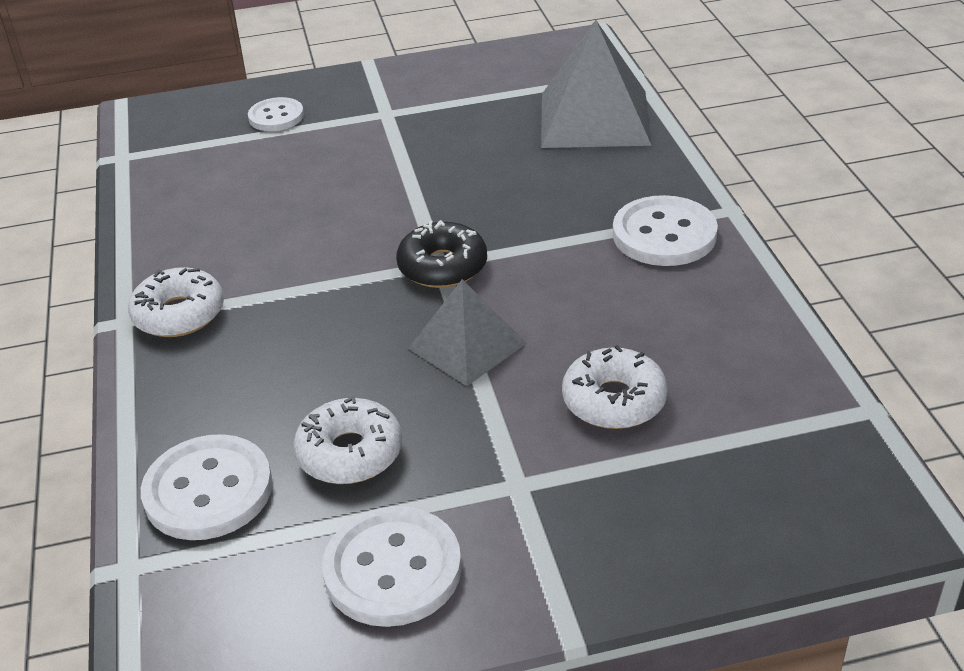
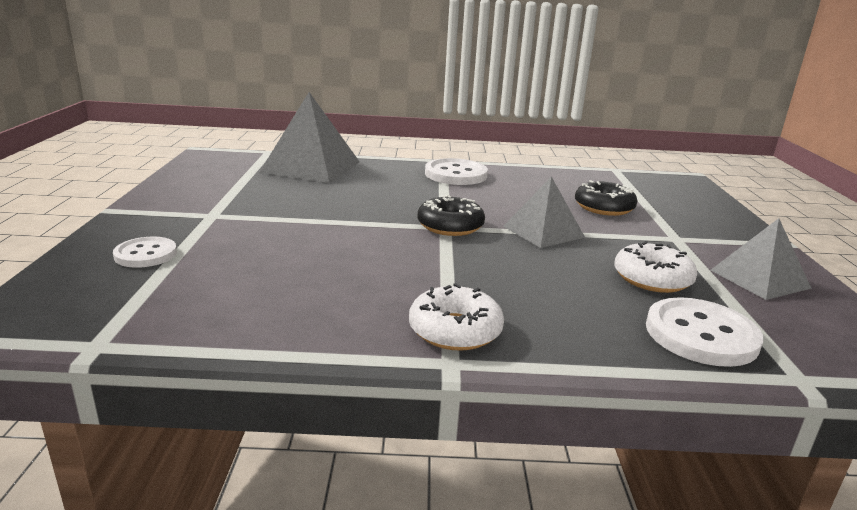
camera: 80 degrees left, 15 degrees down
(393, 569) = (759, 279): white button -> grey pyramid
(614, 400) = (604, 207): white donut -> black donut

